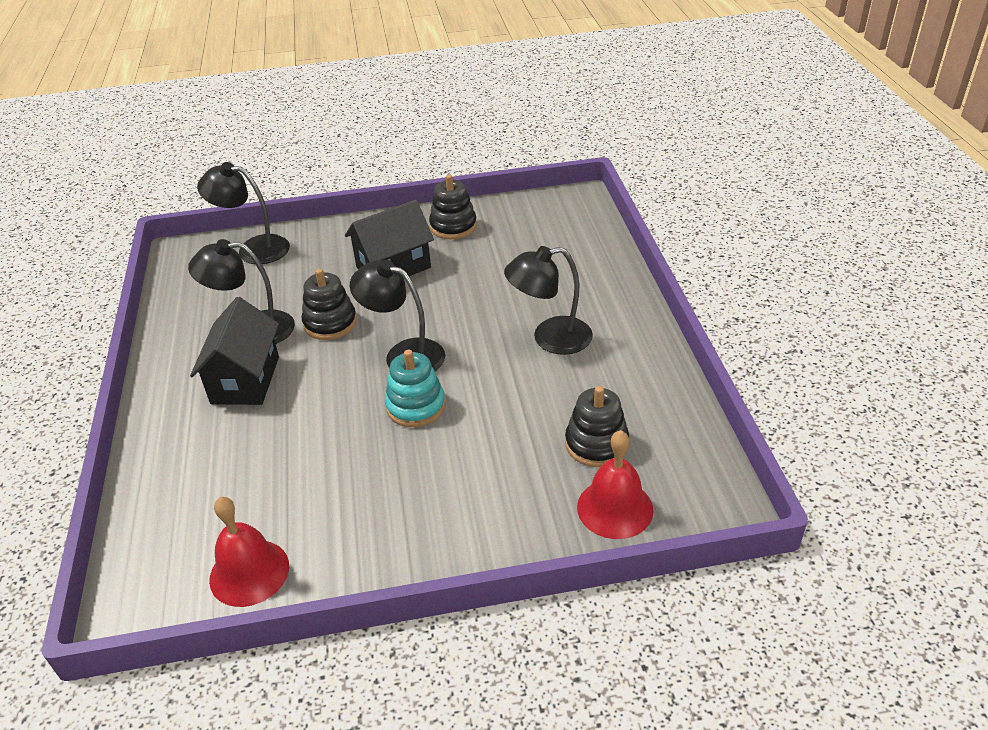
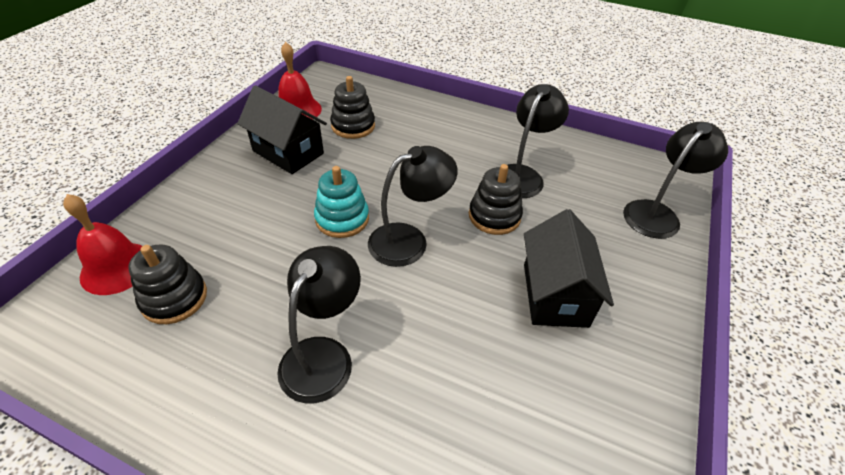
camera: 120 degrees right, 5 degrees up
(245, 380) = (462, 154): black house -> black house (288, 152)
(453, 226) = (613, 395): black stacking toy -> black stacking toy (353, 126)

